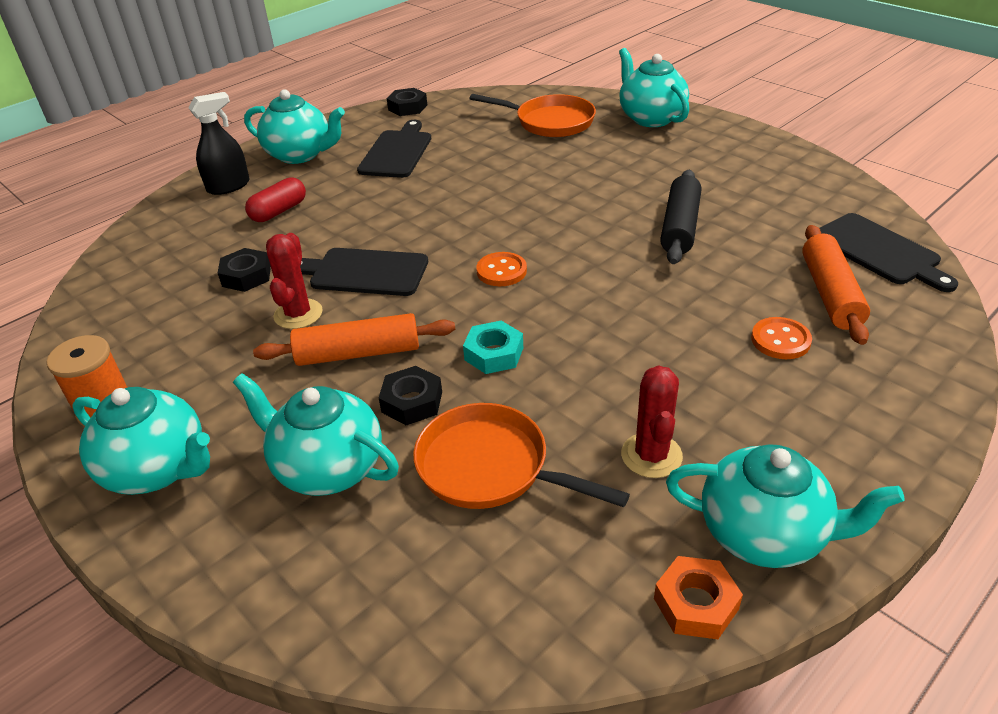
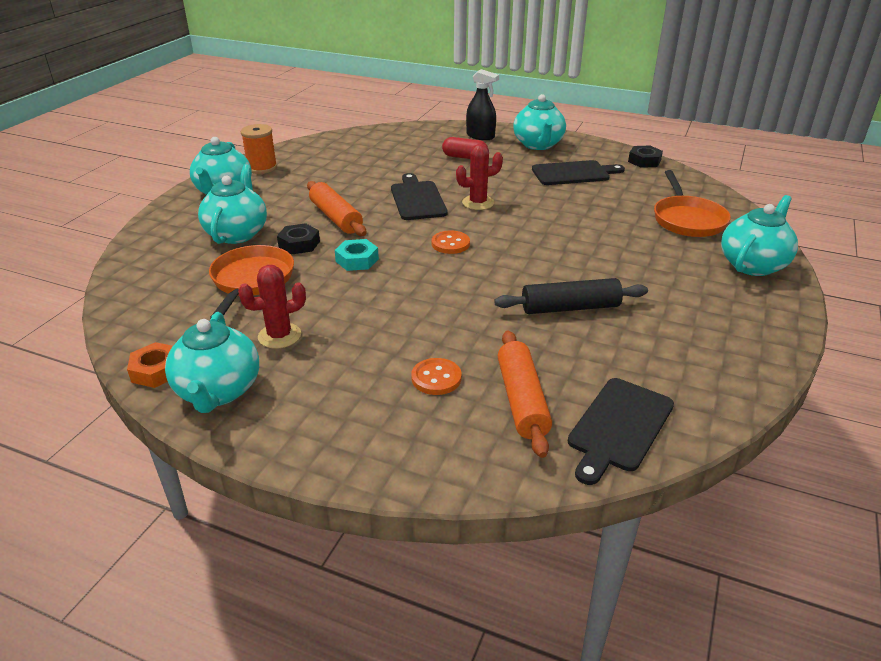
camera: 65 degrees right, 5 degrees down
(246, 276) = (390, 167): black nut -> none
(298, 314) = (363, 191): red cactus -> red cactus (478, 203)
(830, 294) = (522, 400): orange rolling pin -> orange rolling pin turned 75 degrees counterclockwise

